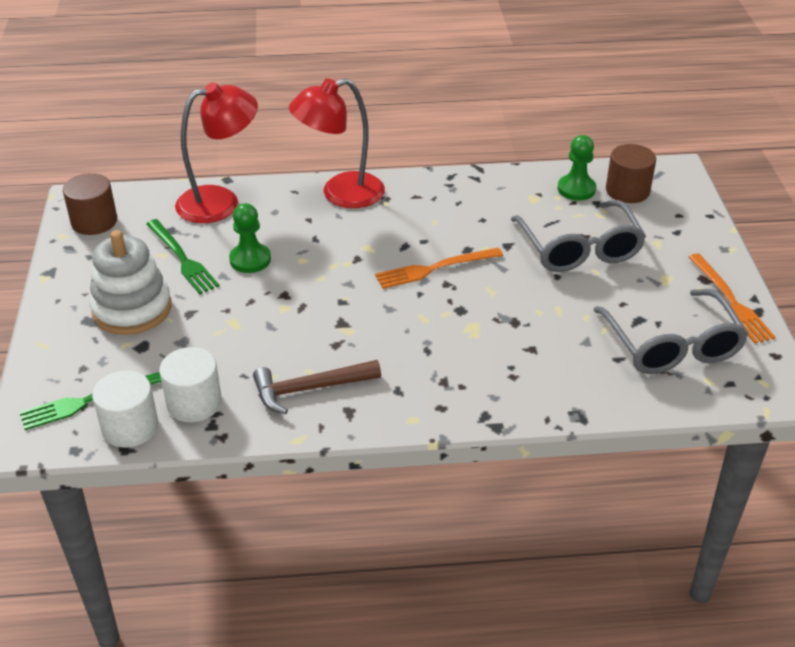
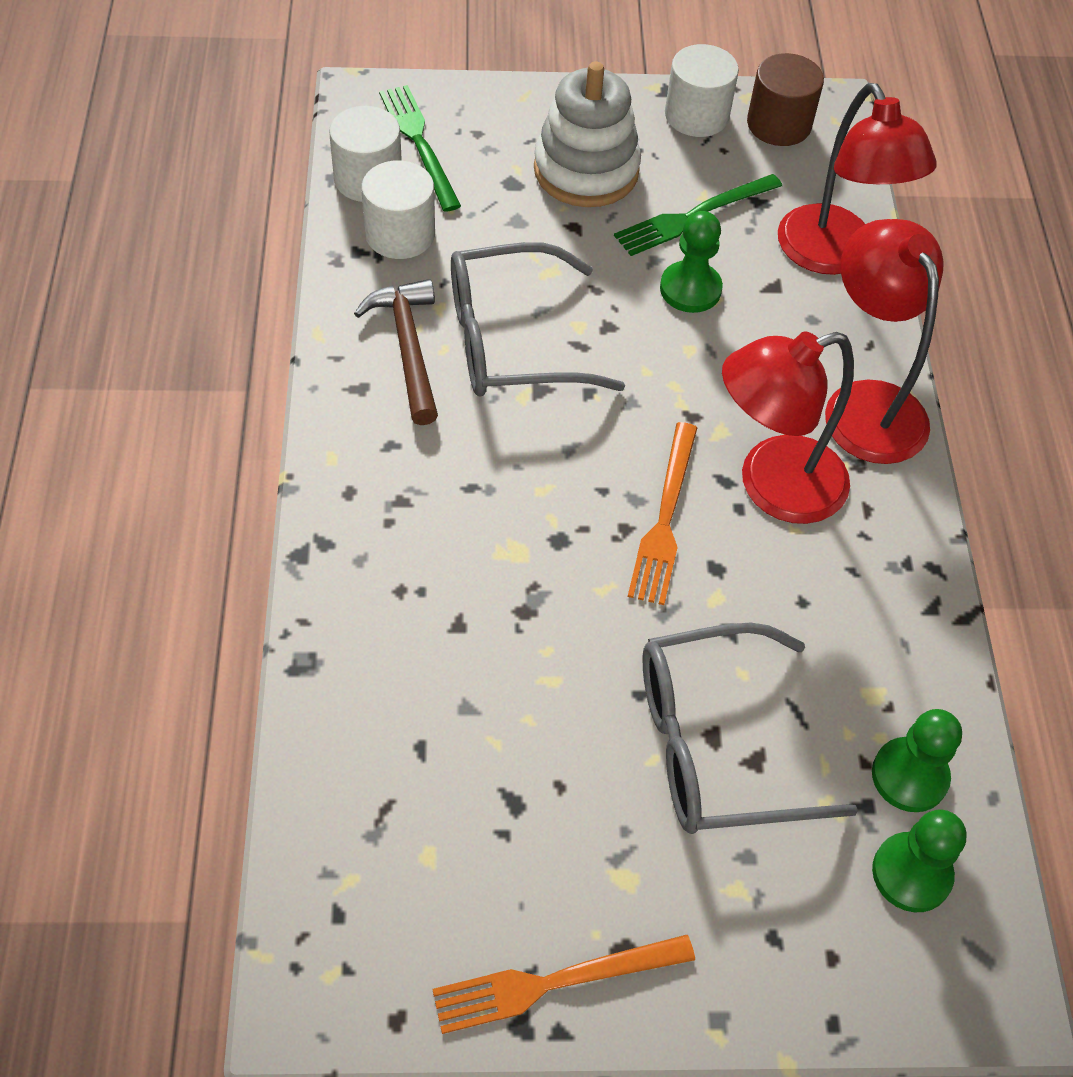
camera: 90 degrees right, 15 degrees up
(79, 258) = (696, 115): none -> white cylinder
(406, 228) = (772, 486): none -> red lamp
(435, 268) = (665, 517): orange fork -> orange fork turned 150 degrees counterclockwise
(627, 191) = (911, 873): brown cylinder -> green pawn
(672, 345) = (442, 841): grey glasses -> grey glasses (511, 341)

